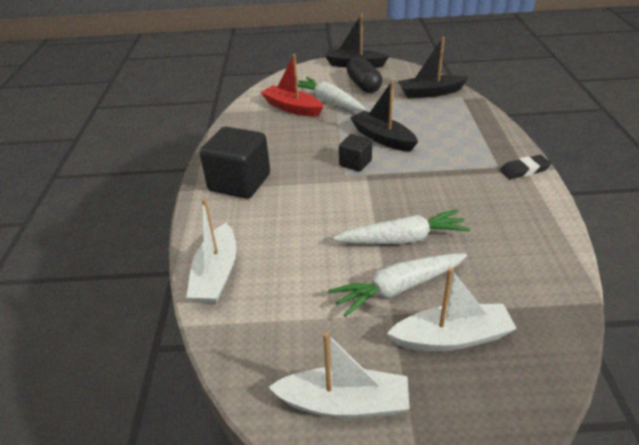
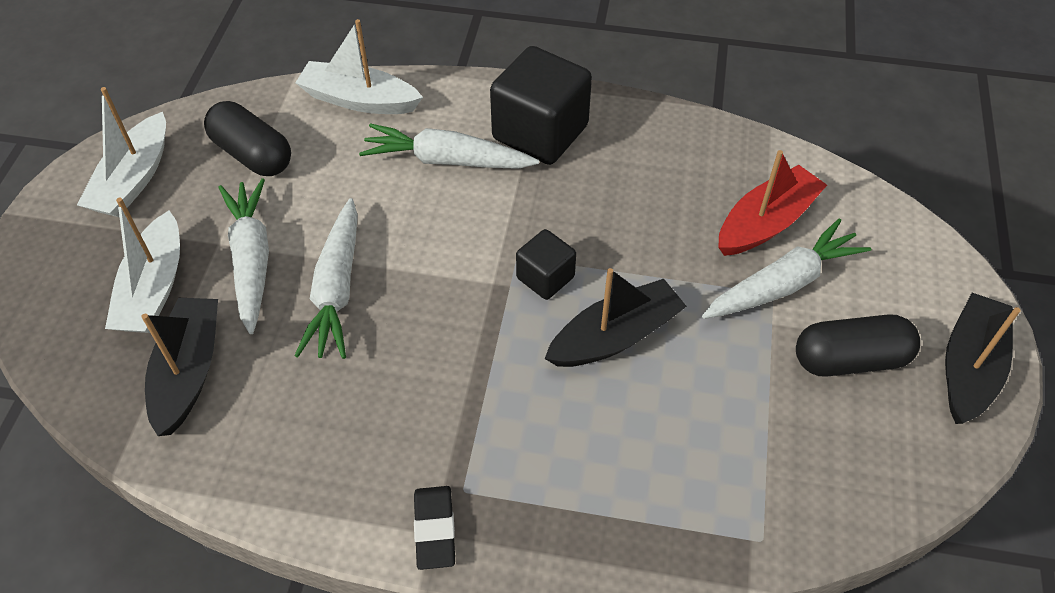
camera: 100 degrees right, 15 degrees up
(273, 216) = (447, 160): none -> white carrot
(291, 323) = (252, 154): none -> black capsule
(430, 93) = (791, 479): black boat -> black boat (189, 372)

